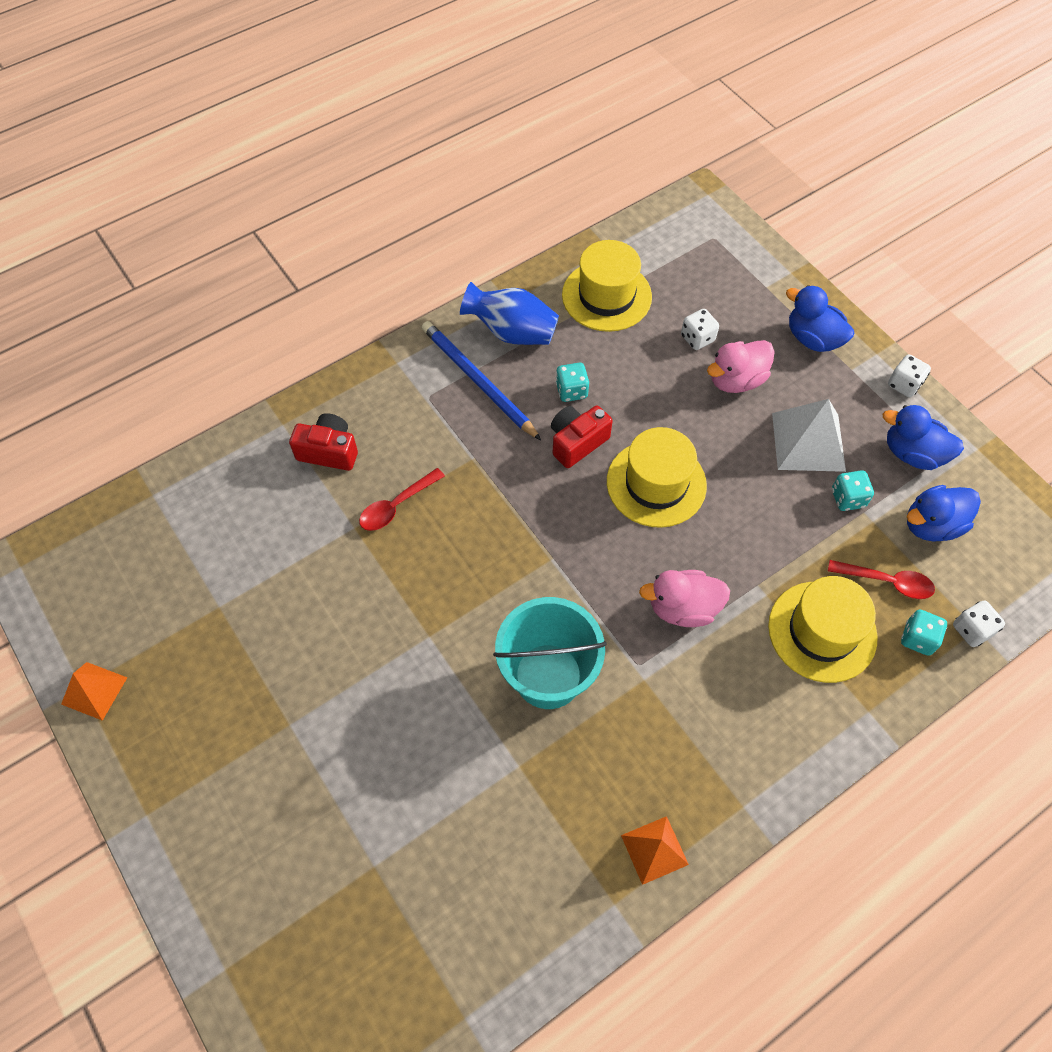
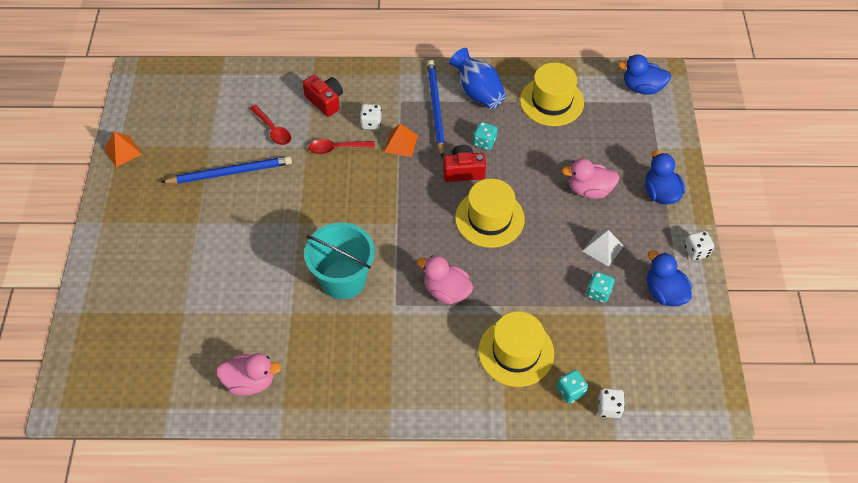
camera: 35 degrees right, 5 degrees down
(279, 625) = (230, 172): none -> blue pencil
(544, 898) = (250, 381): none -> pink duck
(654, 849) = (324, 397): orange pyramid -> orange pyramid (401, 143)
(697, 338) = (586, 154): white dice -> white dice (371, 123)
(808, 442) = (603, 248): white pyramid -> white pyramid, size x0.62
(887, 582) = (580, 351): red spoon -> red spoon (273, 130)
(931, 525) = (638, 338): blue duck -> blue duck (642, 87)

